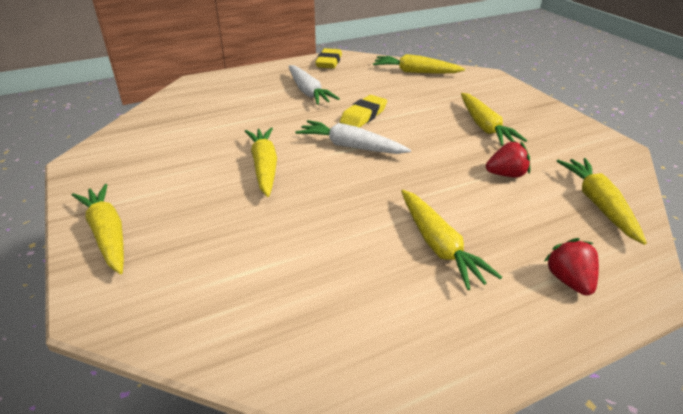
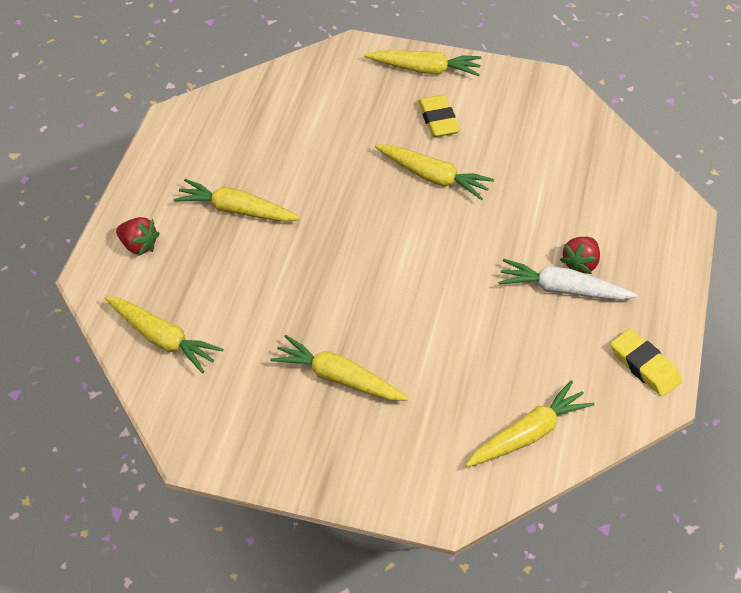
camera: 130 degrees right, 15 degrees up
(351, 146) = (409, 249): white carrot -> none
(363, 116) = (459, 298): yellow eraser -> yellow eraser (438, 120)
(506, 174) = (257, 318): red strawberry -> red strawberry (580, 264)

